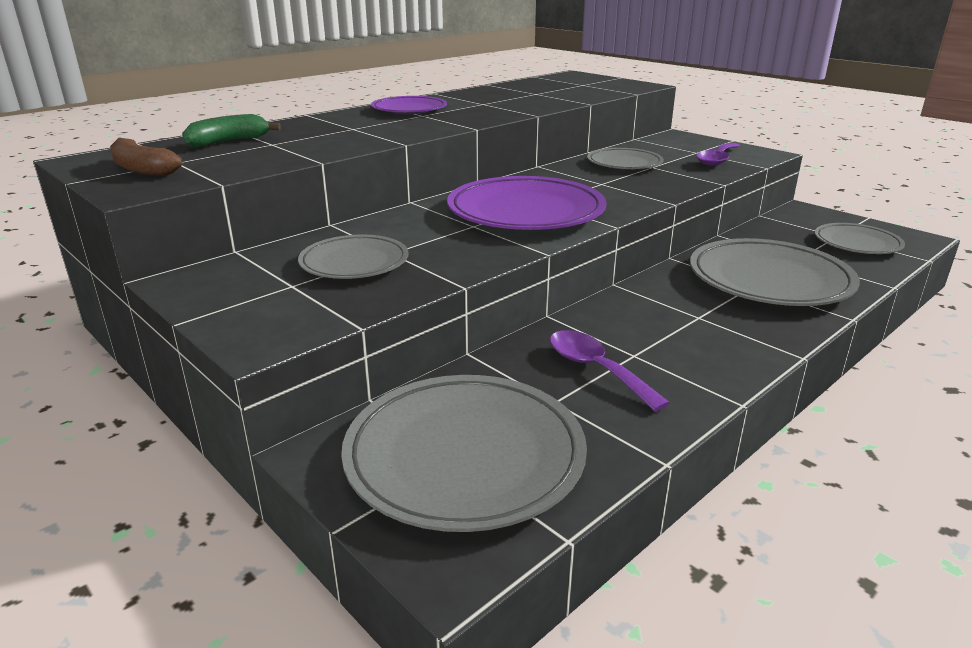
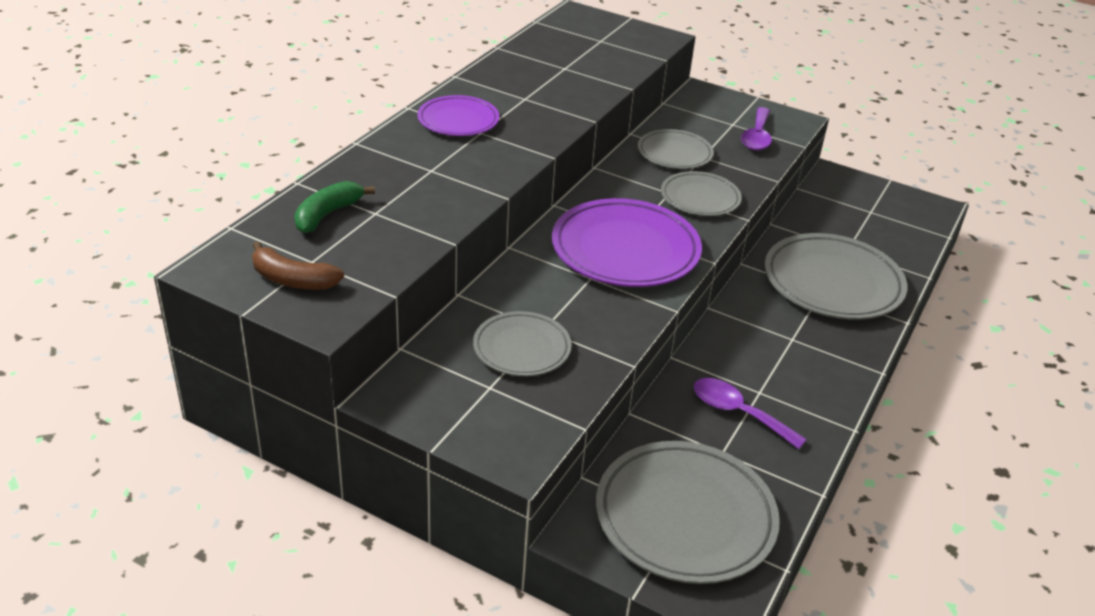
camera: 20 degrees left, 10 degrees up
(857, 243) = (889, 221): grey plate -> grey plate (700, 198)

